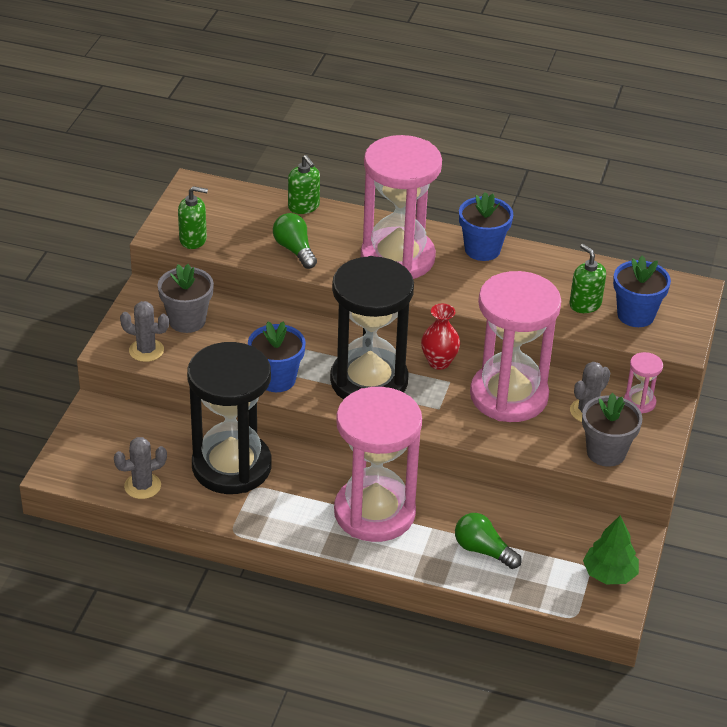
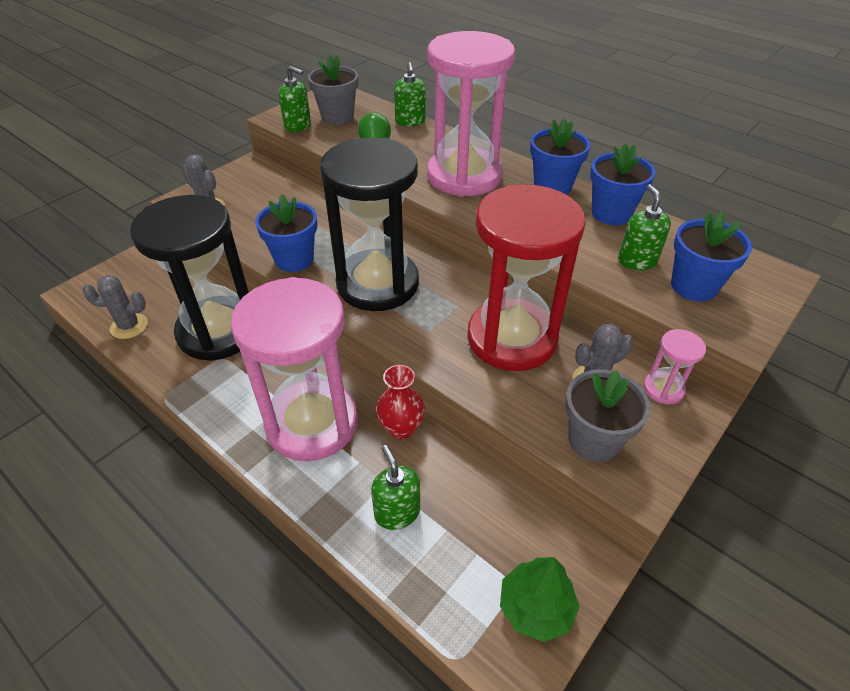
camera: 25 degrees right, 5 degrees up
(187, 321) = (262, 193): grey flower pot -> grey flower pot (337, 117)
(439, 362) = (459, 284): red vase -> red vase (401, 428)
(483, 550) = (397, 512): green light bulb -> green soap dispenser
(509, 396) = (512, 338): pink hourglass -> red hourglass
(545, 265) = (611, 213): none -> blue flower pot

